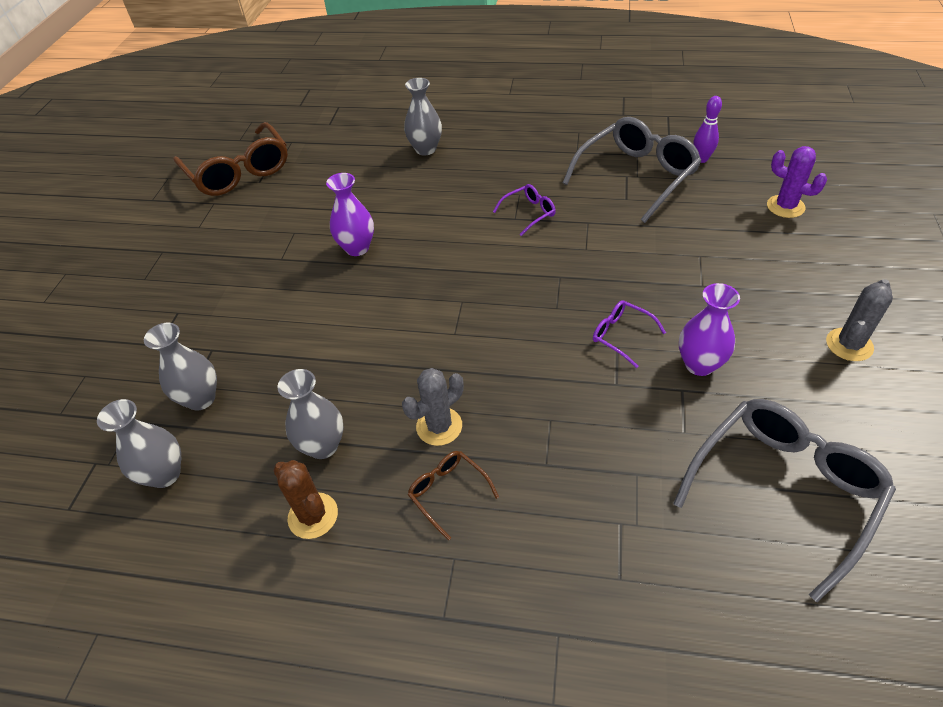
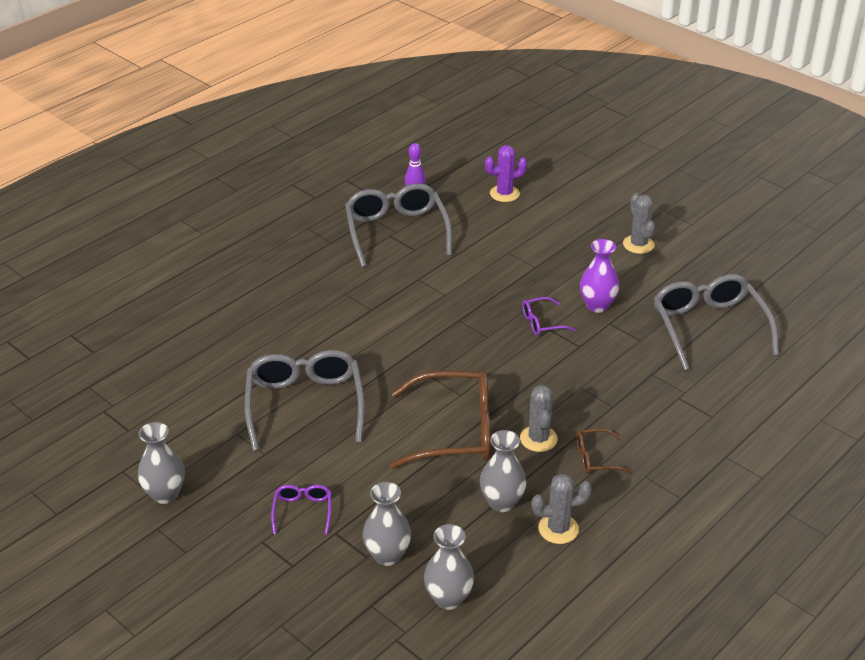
camera: 60 degrees left, 10 degrees down
(239, 172) = (92, 437): brown glasses -> brown glasses (455, 431)
(313, 516) = (558, 529): brown cactus -> grey cactus
(357, 248) = (305, 405): purple vase -> grey glasses
(425, 149) = (219, 313): grey vase -> grey vase (165, 494)
(529, 213) = (374, 300): purple glasses -> purple glasses (303, 511)

